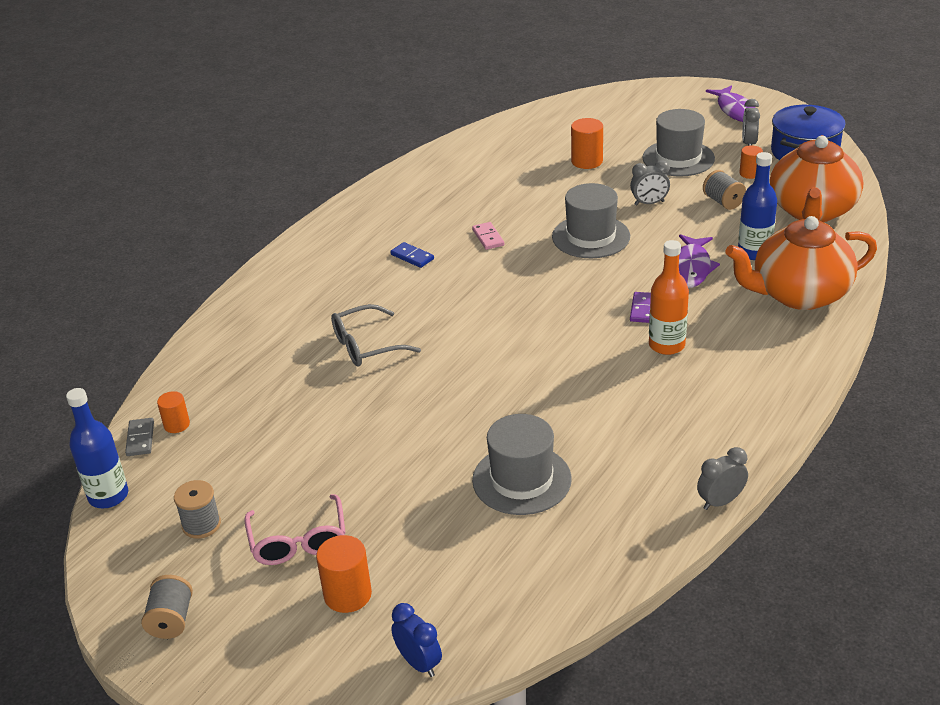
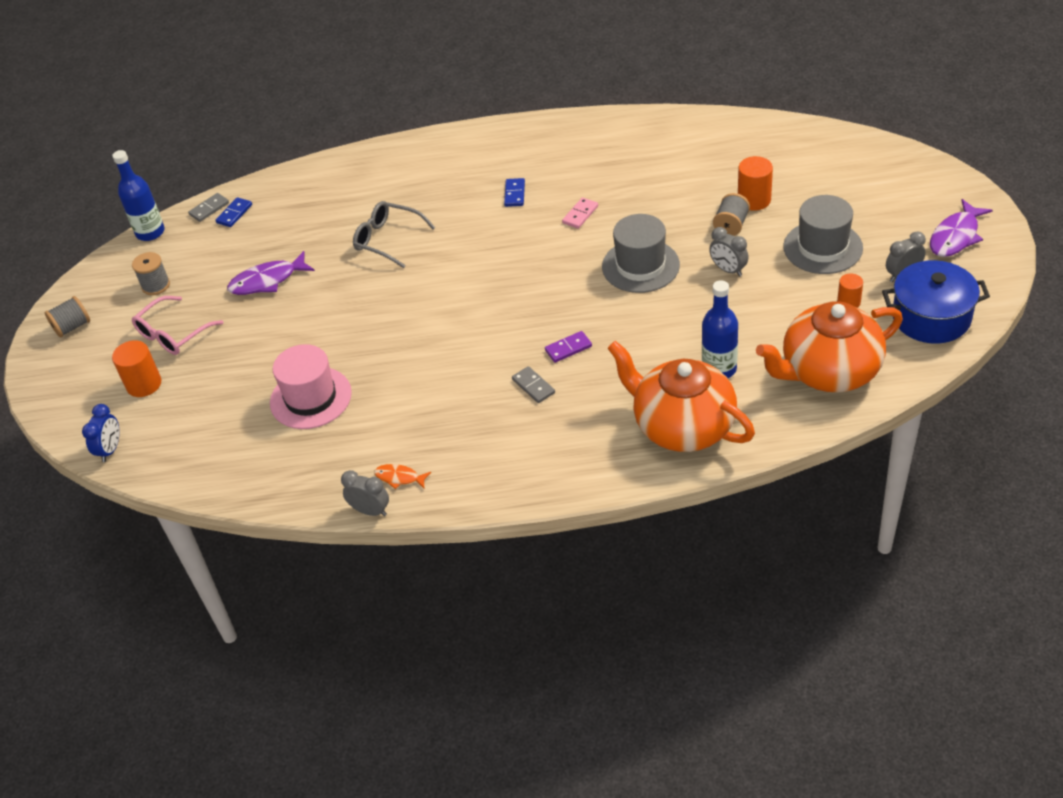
camera: 55 degrees right, 10 degrees up
(176, 425) = (234, 214): orange cylinder -> blue domino
(521, 479) = (310, 398): grey hat -> pink hat
(666, 345) = (533, 386): orange bottle -> grey domino
(691, 268) = (655, 345): purple fish -> purple fish (267, 281)
(696, 466) = (399, 477): none -> orange fish
(723, 202) = (780, 310): grey spool -> grey spool (731, 225)

